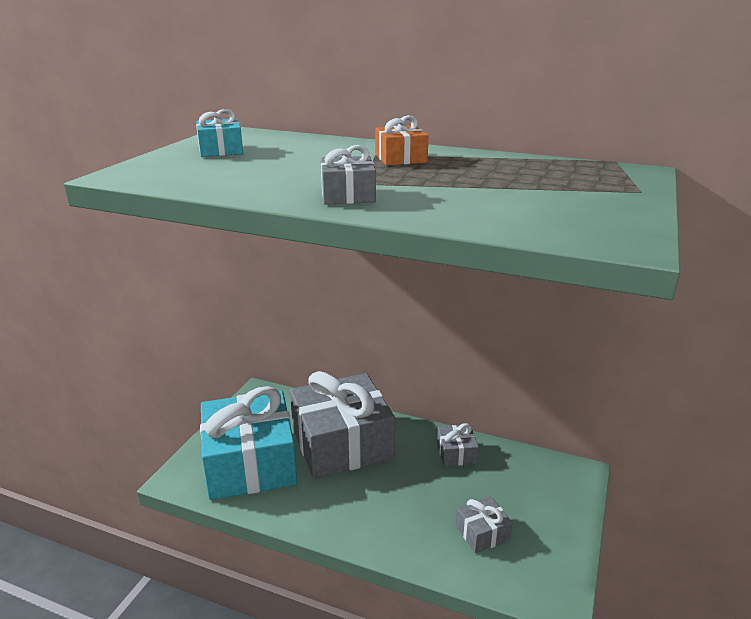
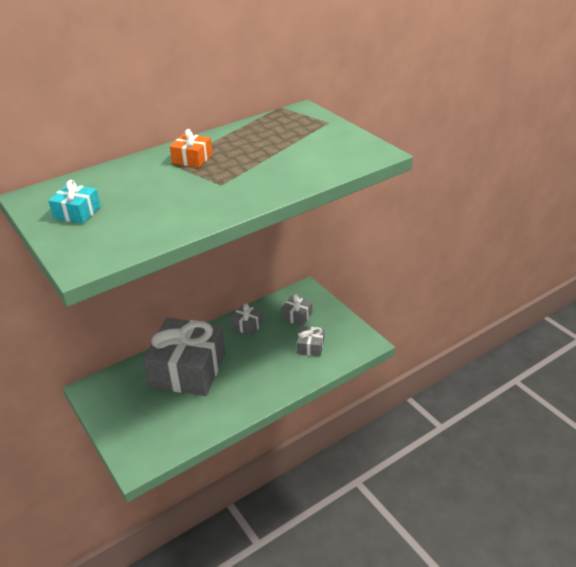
camera: 55 degrees left, 10 degrees up
(250, 463) = (160, 421): turquoise gift -> none
(348, 195) = (236, 195): grey gift -> grey gift (297, 316)

